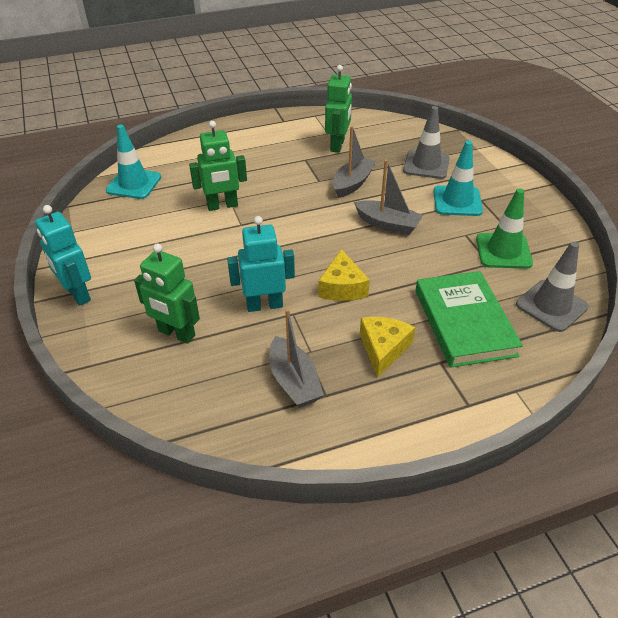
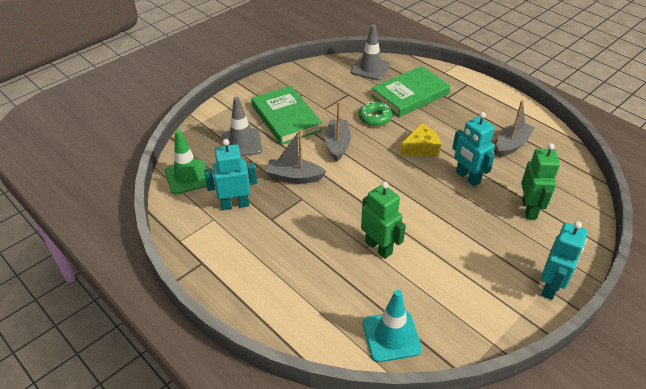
camera: 115 degrees left, 0 degrees up
(337, 145) = (235, 204): green robot -> turquoise robot
(383, 349) = (457, 118): yellow cheese -> none
(424, 269) = (375, 118): none -> green donut
(457, 201) = (286, 118): turquoise traffic cone -> green book
(503, 251) = (332, 91): green traffic cone -> green traffic cone (188, 177)

